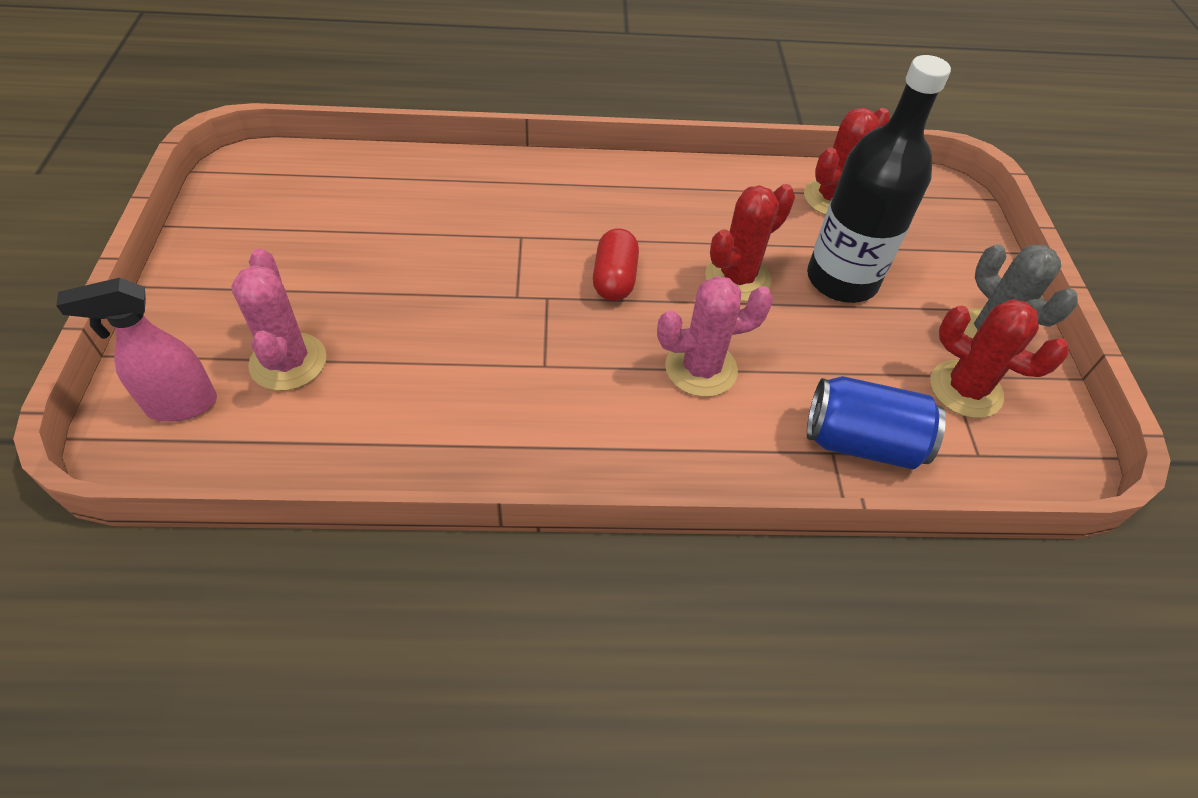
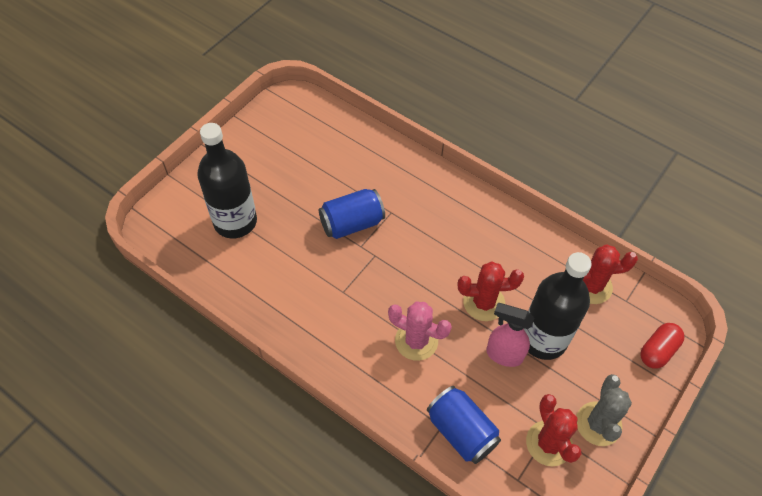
camera: 40 degrees right, 5 degrees up
(181, 405) = (180, 218): pink spray bottle -> pink spray bottle (503, 355)
(288, 362) = (235, 221): pink cactus -> black bottle
(478, 275) = (352, 223): none -> blue can
(614, 279) = (417, 265): red capsule -> red capsule (657, 351)

